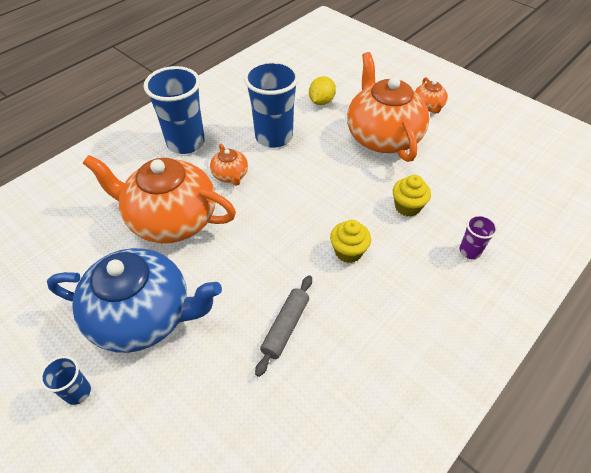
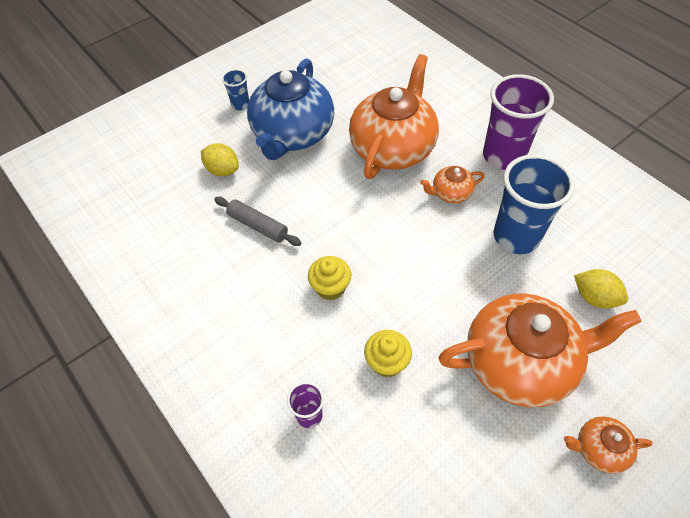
camera: 100 degrees right, 5 degrees up
(186, 143) = (503, 156): blue cup -> purple cup
(202, 386) = (222, 170): none -> yellow lemon

